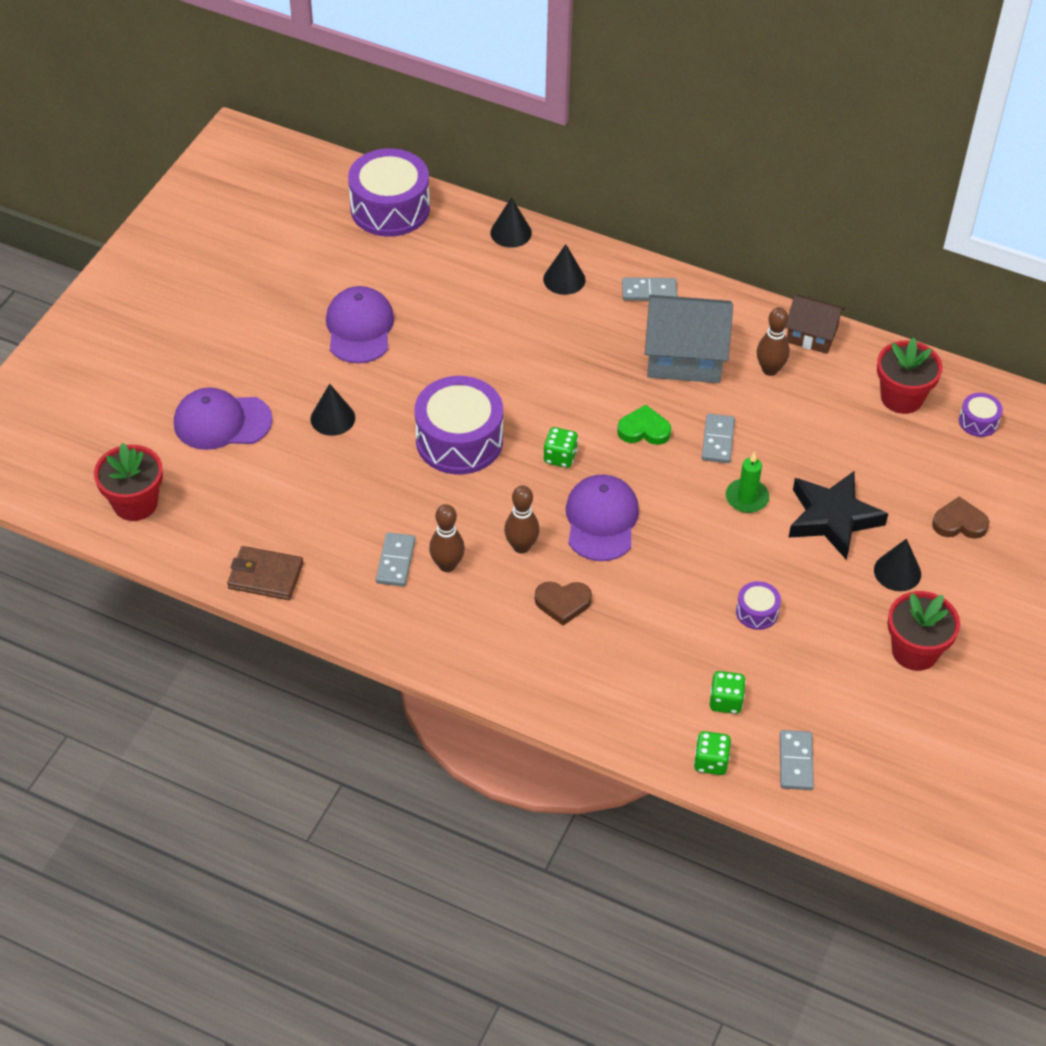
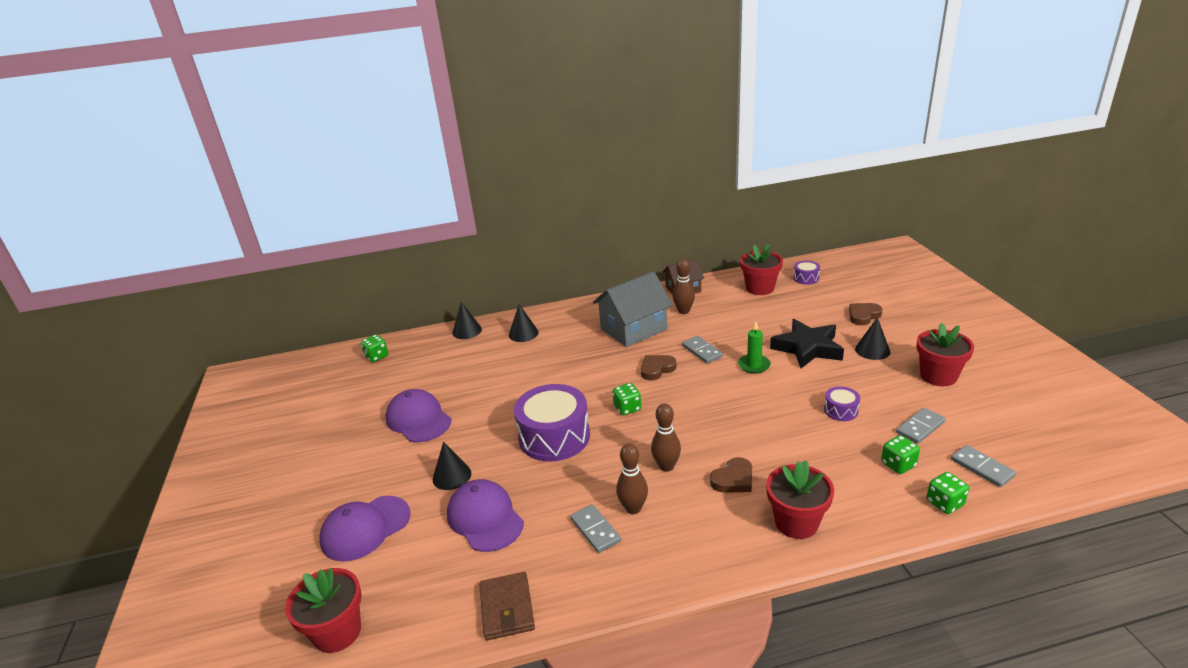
camera: 35 degrees left, 20 degrees down
(265, 576) = (507, 608): brown wallet -> brown wallet turned 75 degrees counterclockwise
(390, 208) = (377, 356): purple drum -> green dice
(563, 680) = (796, 522): none -> red flower pot
(601, 520) = (694, 423): purple cap -> purple cap (485, 518)
(644, 430) = (657, 369): green heart -> brown heart
(649, 291) = (577, 315): grey domino -> grey domino (920, 427)

